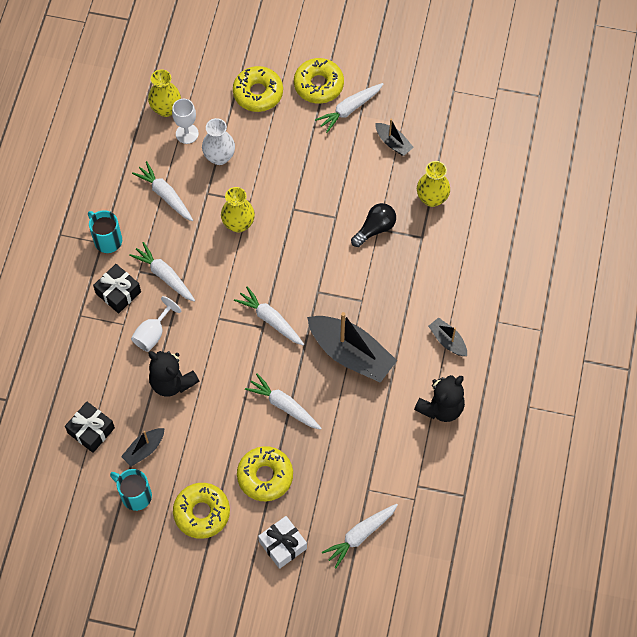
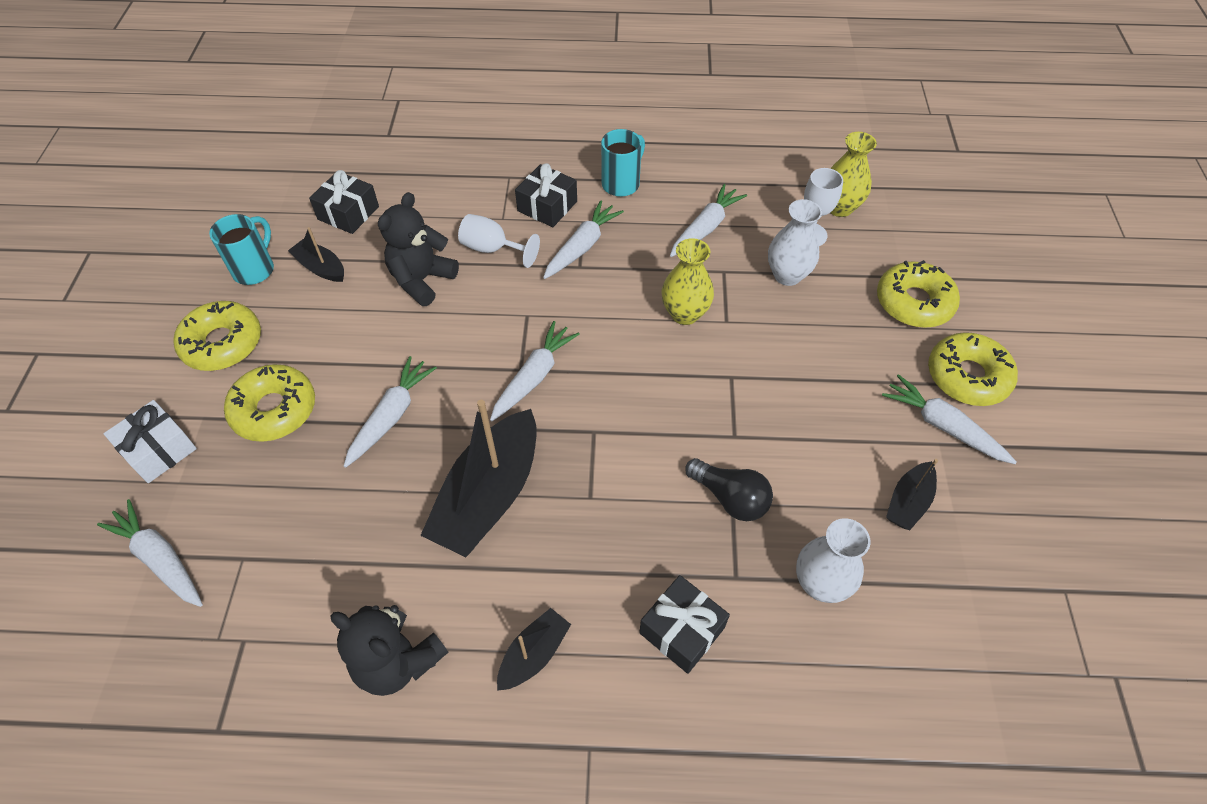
camera: 80 degrees right, 10 degrees down
(432, 198) = (820, 584): yellow vase -> white vase
(446, 269) = (682, 630): none -> black gift

